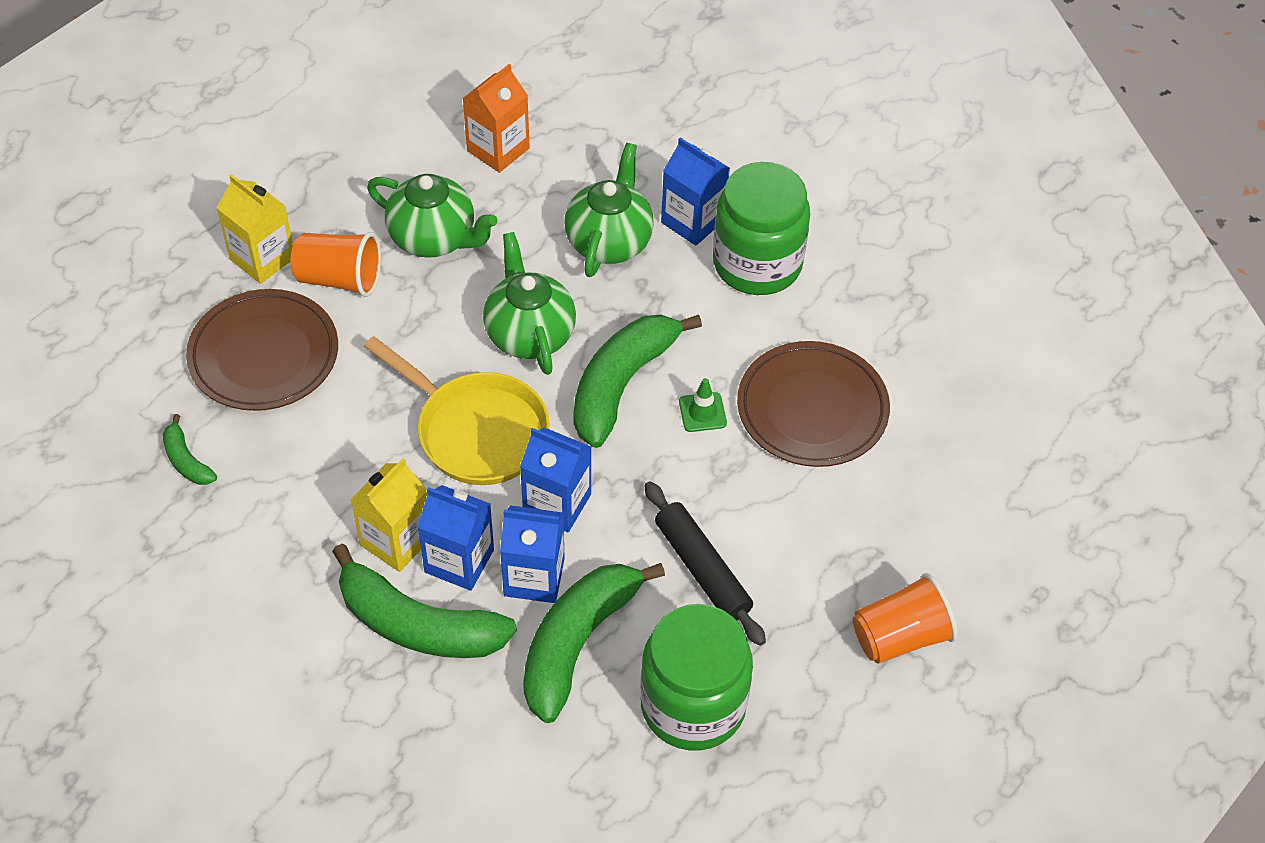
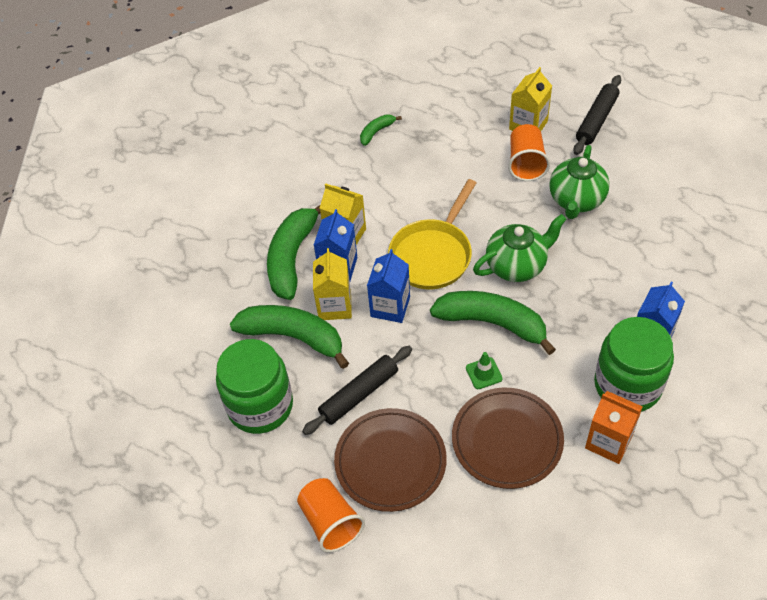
camera: 85 degrees right, 0 degrees up
(264, 355) = (458, 144): brown plate -> brown plate (390, 462)
(288, 176) = (596, 120): none -> black rolling pin
(498, 149) = (667, 216): orange carton -> orange carton (608, 441)
(534, 577) = (335, 306): blue carton -> yellow carton
(609, 241) = (612, 293): green teapot -> none

